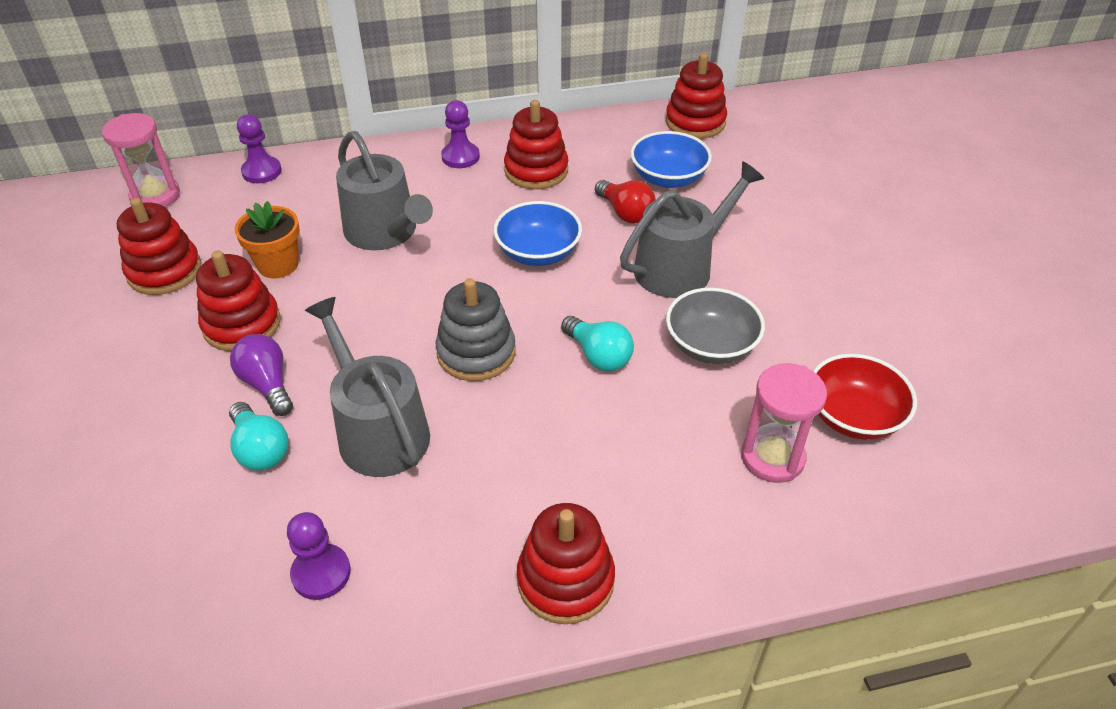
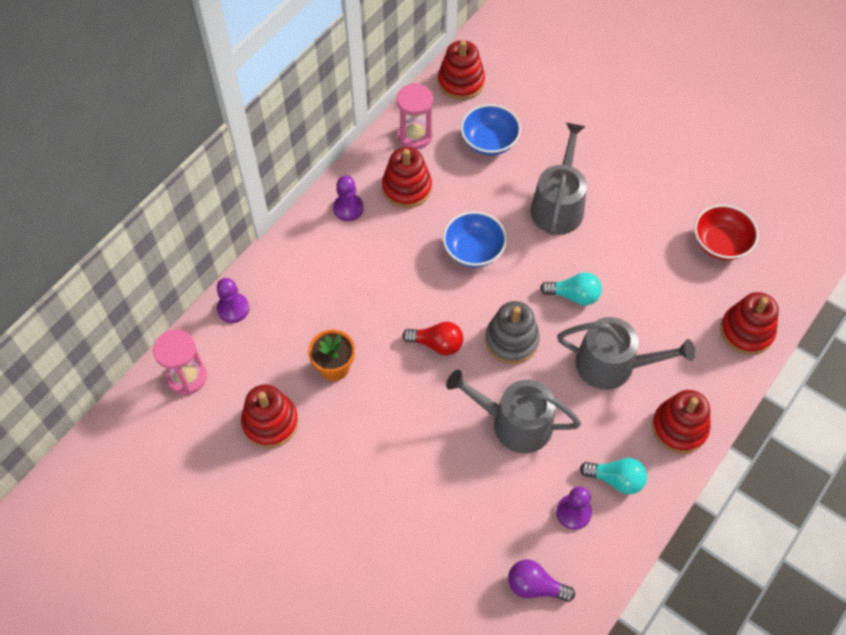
camera: 40 degrees left, 15 degrees up
(242, 324) = (364, 420): red stacking toy -> red stacking toy (746, 331)
(260, 449) = (469, 479): turquoise light bulb -> turquoise light bulb (616, 479)
(267, 384) = (426, 443): purple light bulb -> purple light bulb (535, 586)
(385, 232) = (369, 298): grey watering can -> grey watering can (613, 365)
(625, 213) = (491, 186): red light bulb -> red light bulb (437, 344)
(710, 345) = (621, 248): grey bowl -> none
(772, 457) = (706, 294): pink hourglass -> pink hourglass (415, 135)

